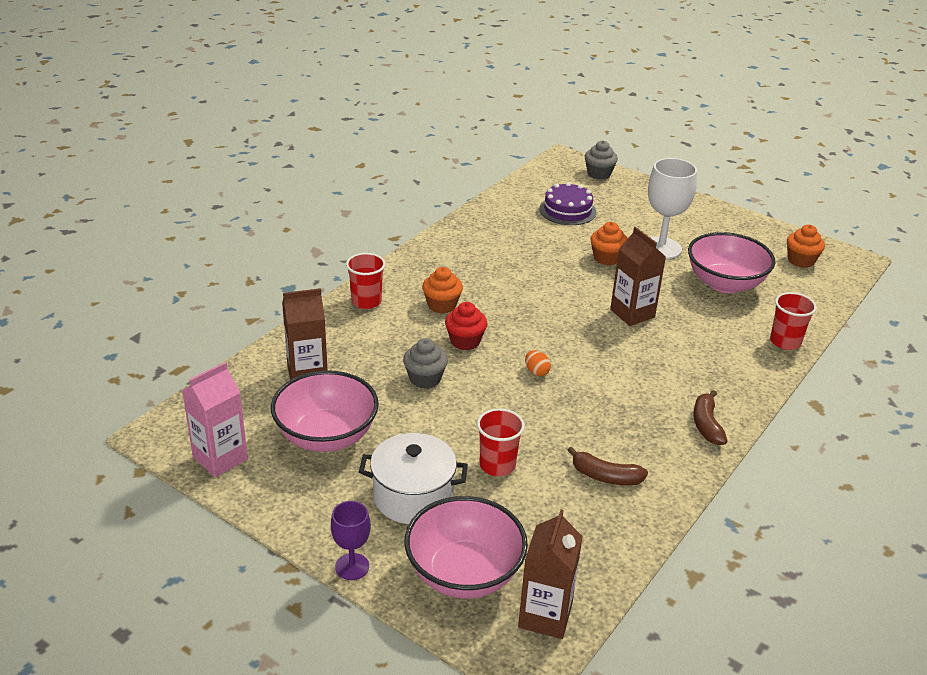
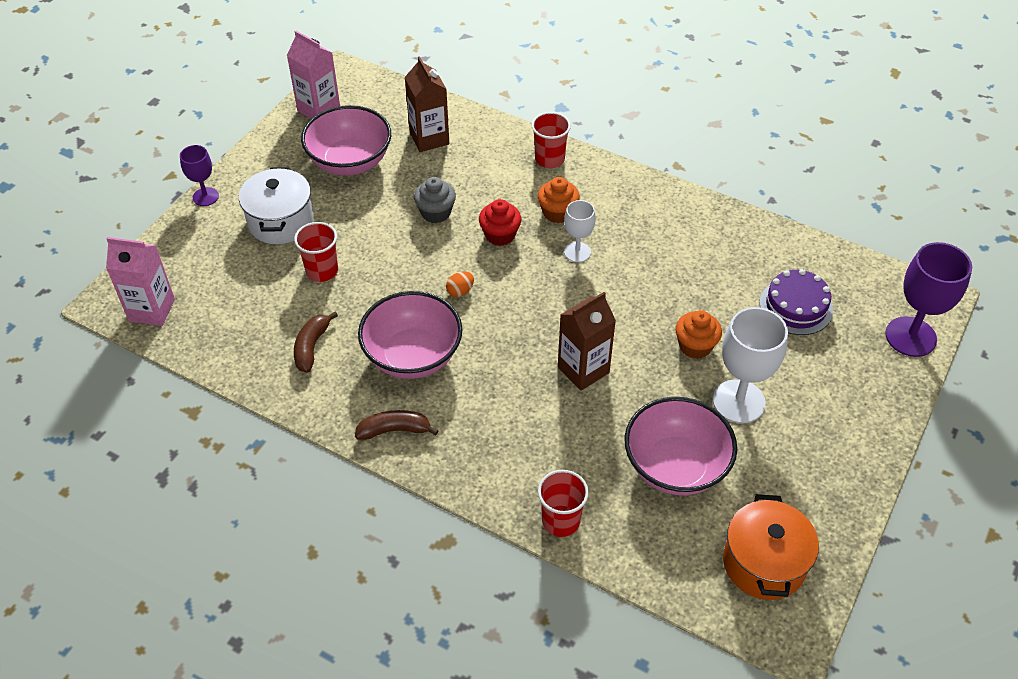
camera: 85 degrees right, 15 degrees up
(464, 573) = (197, 259): pink bowl -> pink bowl (413, 356)
(495, 300) = (577, 252): none -> white goblet
(545, 616) = (152, 310): brown carton -> pink carton
(599, 174) = (910, 337): grey cupcake -> purple goblet
(801, 260) = (764, 563): orange cupcake -> orange pot

